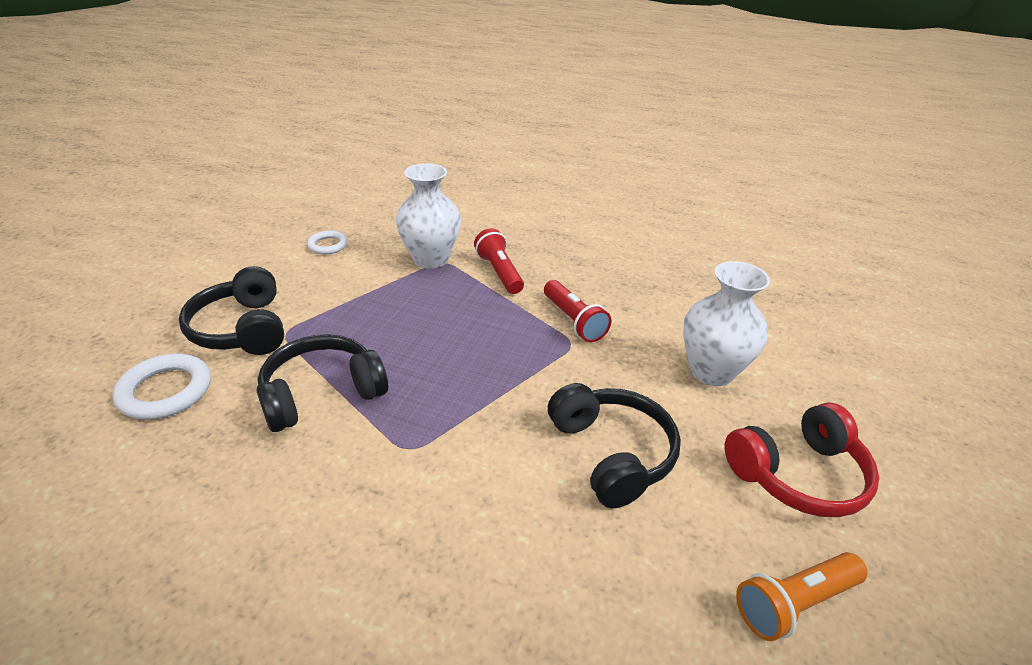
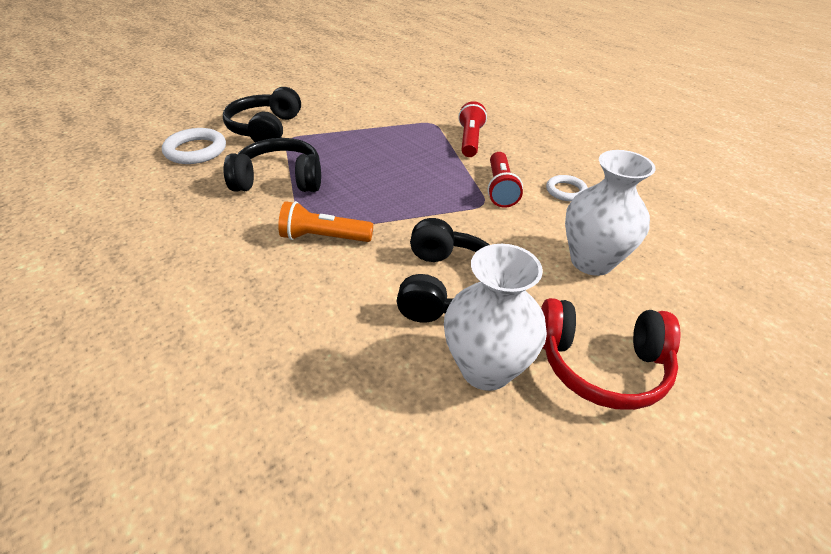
camera: 30 degrees right, 5 degrees up
(328, 245) = (360, 93): white ring -> white ring (566, 191)
(430, 259) = (425, 119): white vase -> white vase (486, 368)
(794, 603) = (502, 449): orange flashlight -> orange flashlight (324, 237)

